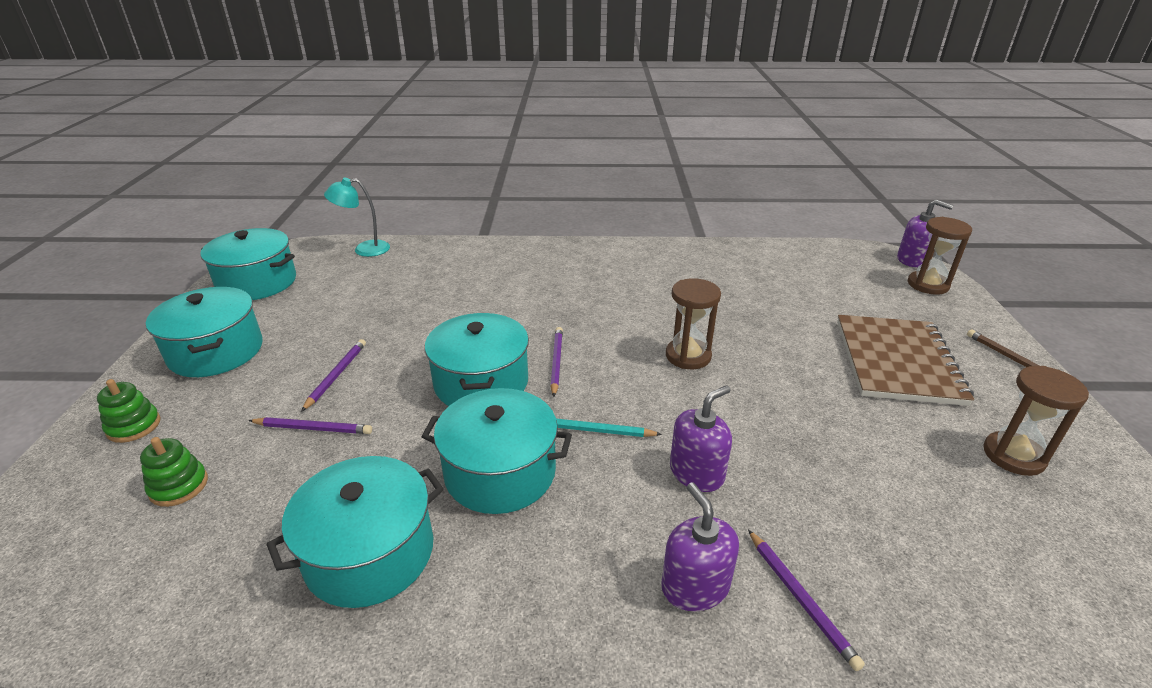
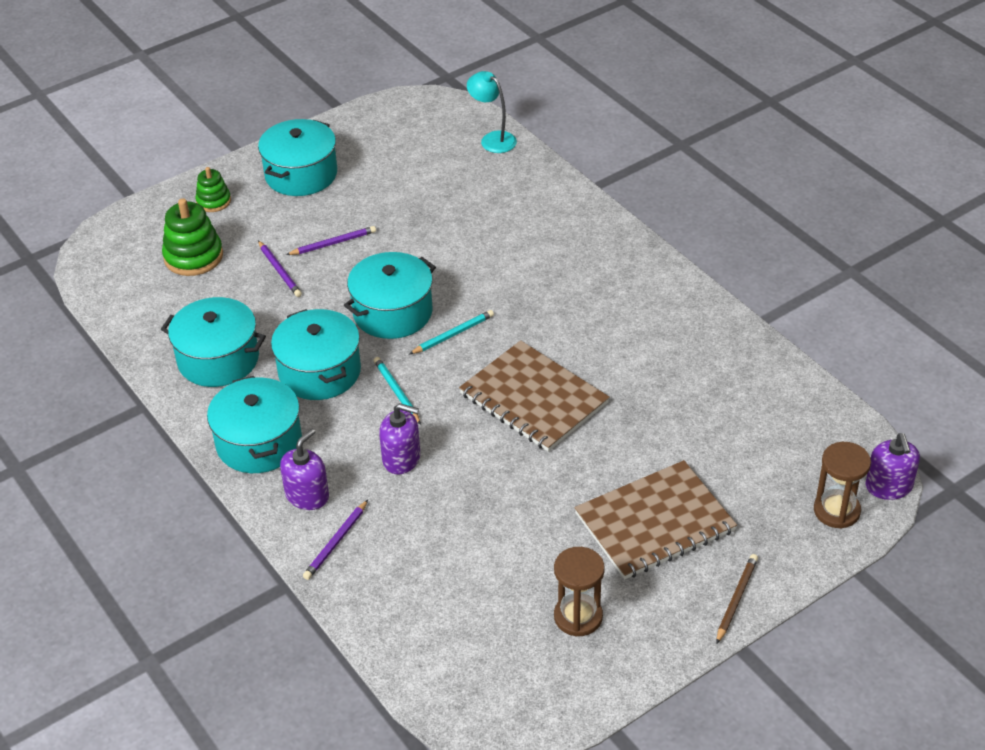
camera: 55 degrees right, 10 degrees up
(179, 486) = (193, 256): green stacking toy -> green stacking toy, size x1.65
(257, 283) = (389, 125): turquoise pot -> turquoise pot (259, 442)
(556, 362) = (453, 334): purple pencil -> turquoise pencil
(688, 356) = (533, 398): brown hourglass -> brown notebook

